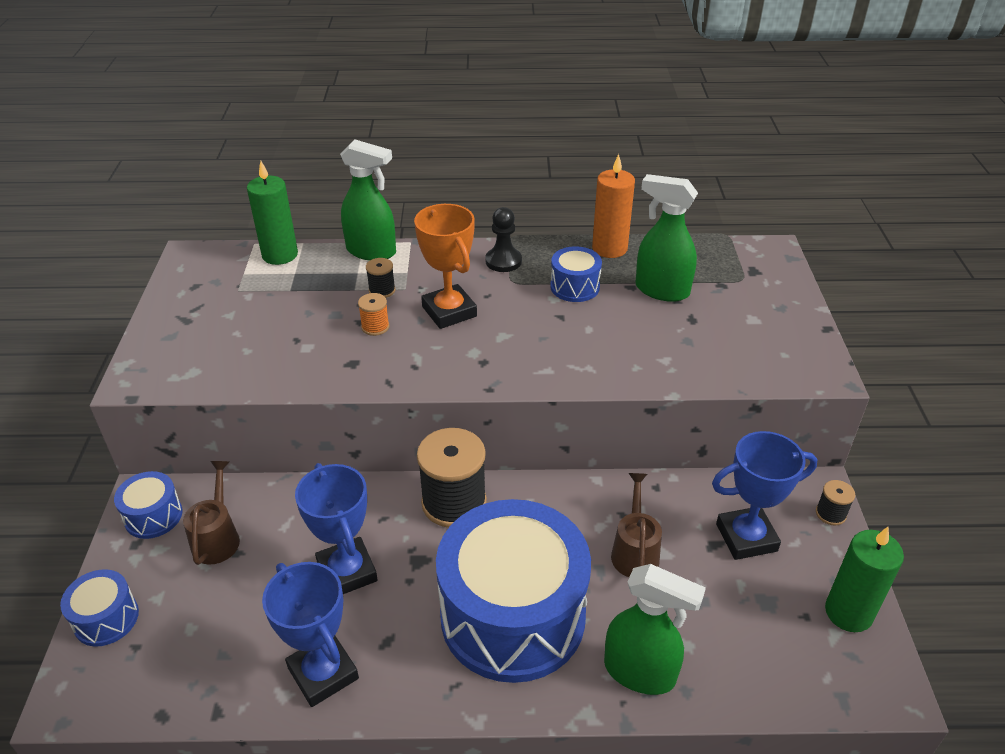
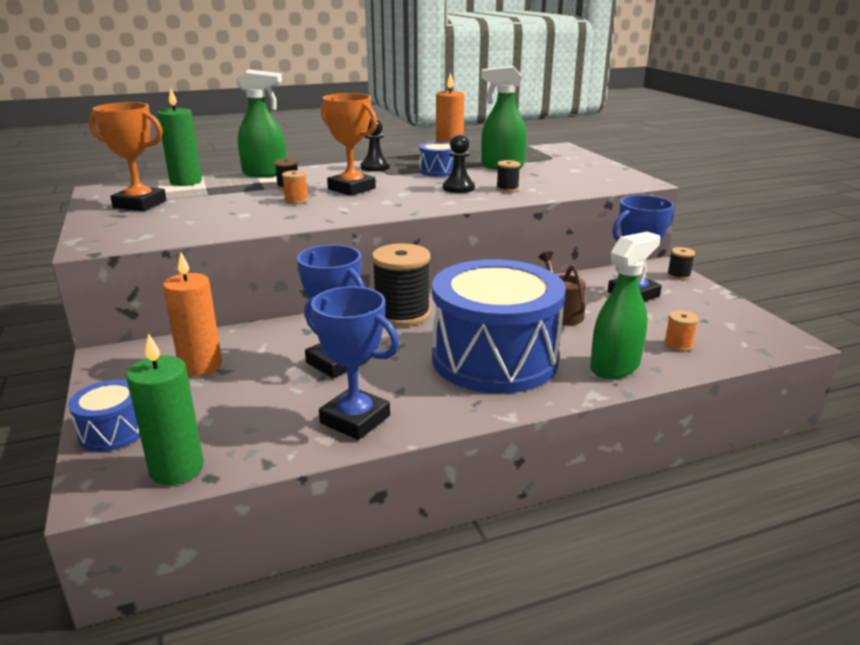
camera: 20 degrees left, 15 degrees down
(153, 516) = (127, 365): blue drum -> none
(213, 299) = (140, 204): none -> orange trophy
(217, 537) = (200, 366): brown watering can -> orange candle
(575, 337) = (458, 188): none -> black pawn
(634, 353) = (507, 189): none -> black spool
(640, 672) = (615, 367): green spray bottle -> green spray bottle turned 45 degrees counterclockwise
(740, 655) = (678, 345): none -> orange spool
(848, 612) = (730, 313): green candle -> green candle (177, 469)

